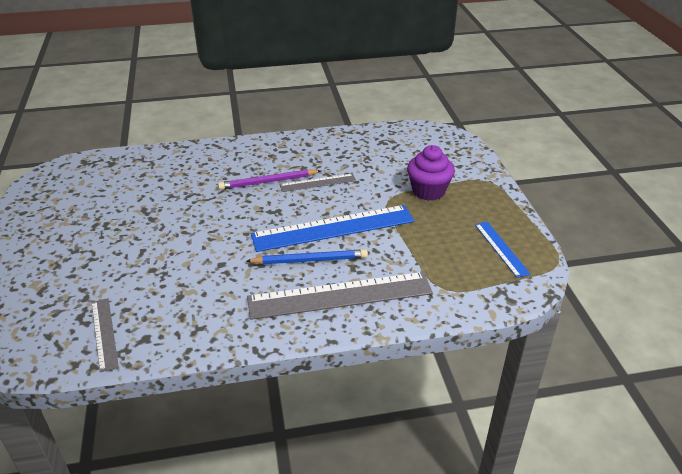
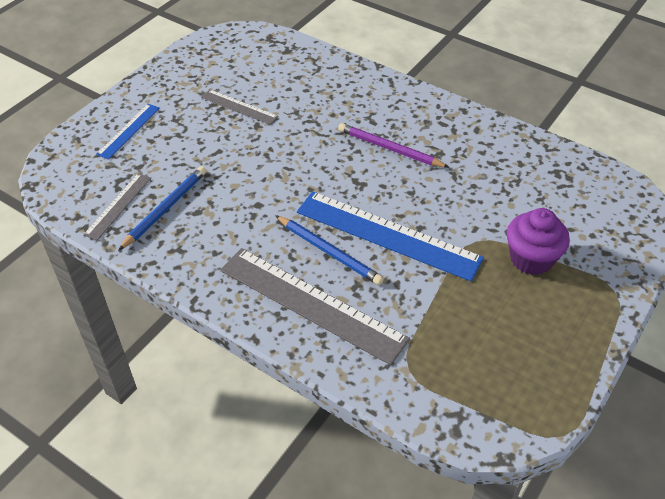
camera: 45 degrees right, 10 degrees up
(150, 310) = (165, 209): none -> blue pencil
(317, 183) = (433, 178): grey ruler -> grey ruler (239, 107)
(501, 248) = (521, 373): blue ruler -> blue ruler (128, 131)

